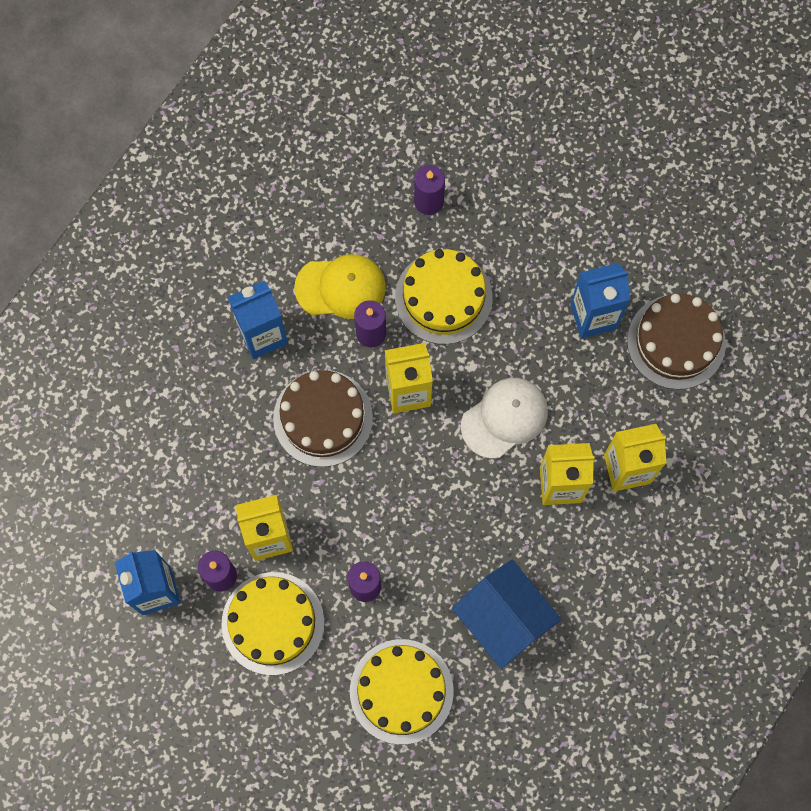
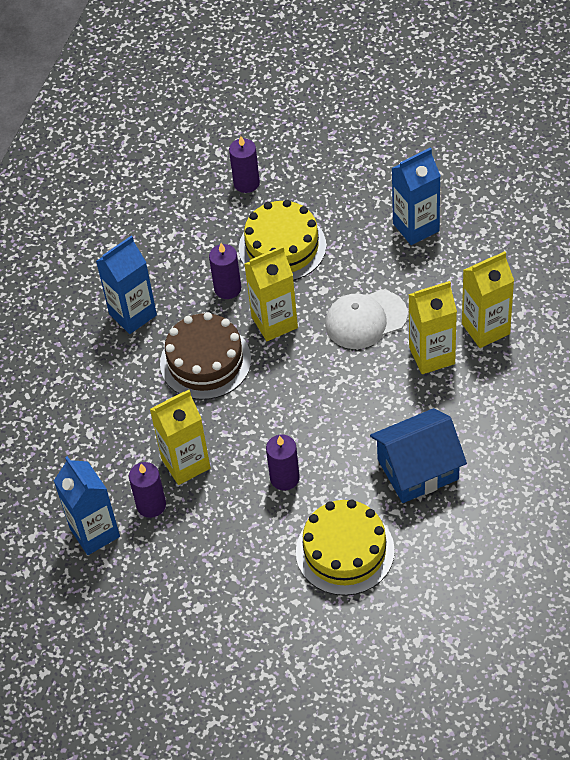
camera: 10 degrees left, 20 degrees down
(273, 623) = (210, 529): yellow cake -> none
(340, 287) = (190, 263): yellow cap -> none
(504, 418) = (365, 320): white cap -> white cap turned 150 degrees counterclockwise
(504, 618) = (418, 469): blue house -> blue house turned 60 degrees counterclockwise
(676, 342) = (493, 227): brown cake -> none

